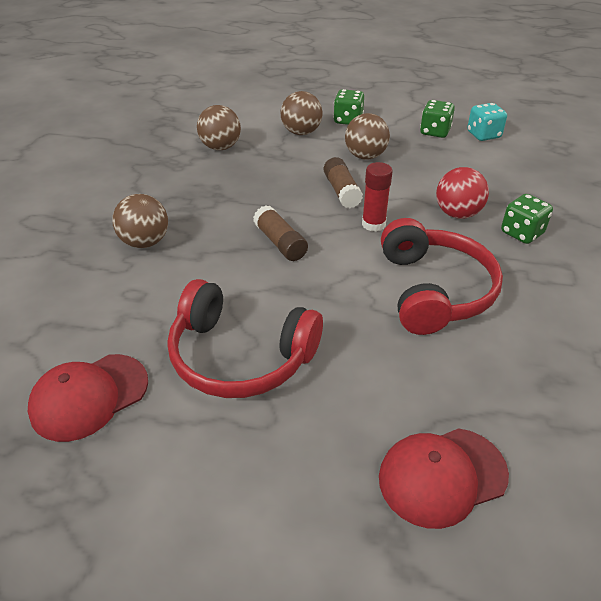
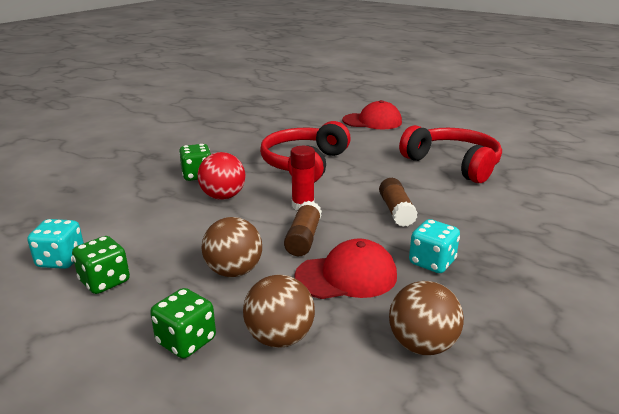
camera: 155 degrees left, 15 degrees down
(89, 396) = (550, 167): red cap -> red cap (346, 276)
(145, 242) = (529, 240): brown ball -> none
(229, 197) = (432, 262): none -> turquoise dice

